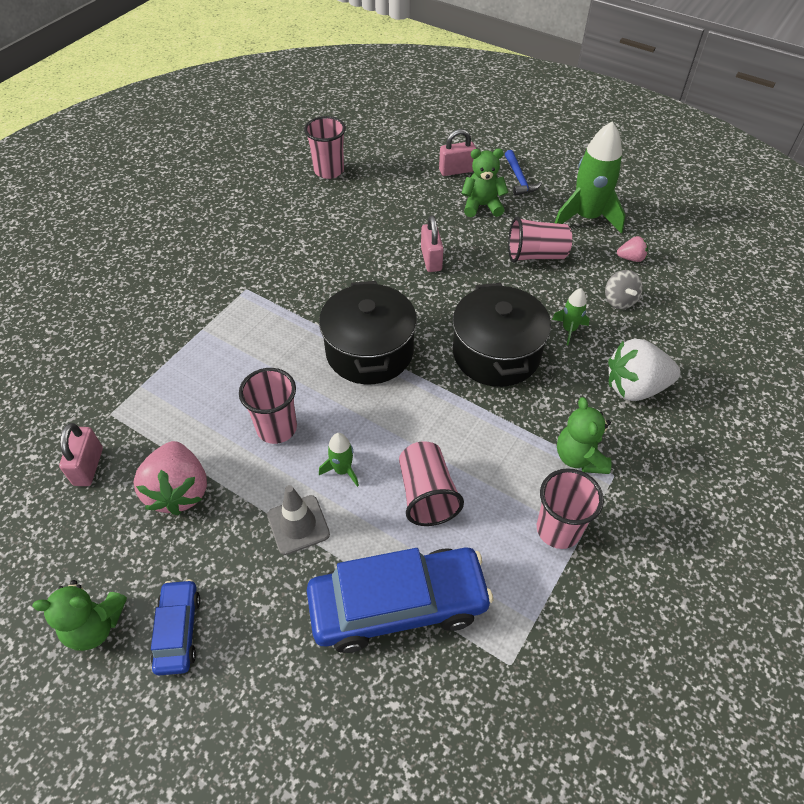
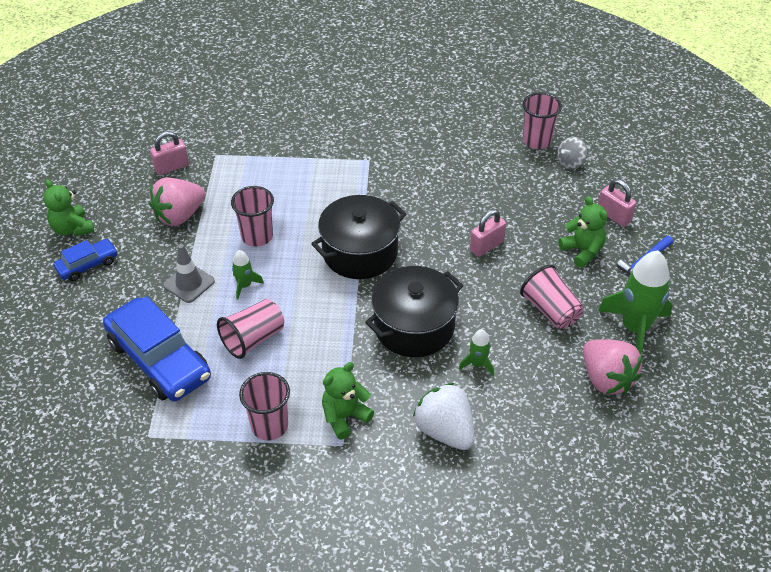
camera: 60 degrees right, 5 degrees down
(619, 300) = (542, 388): grey spinning top -> grey spinning top (570, 163)
(631, 258) = (606, 379): pink strawberry -> pink strawberry, size x2.08

